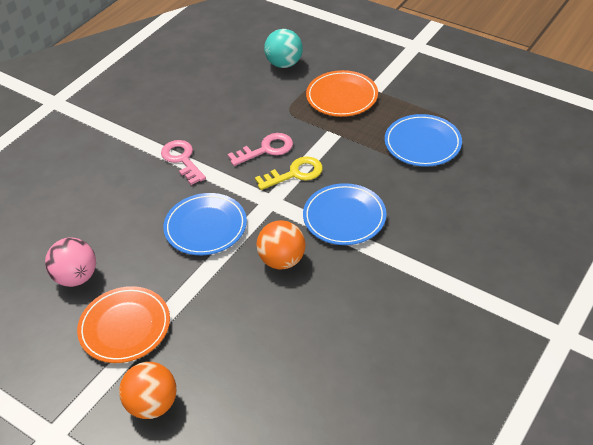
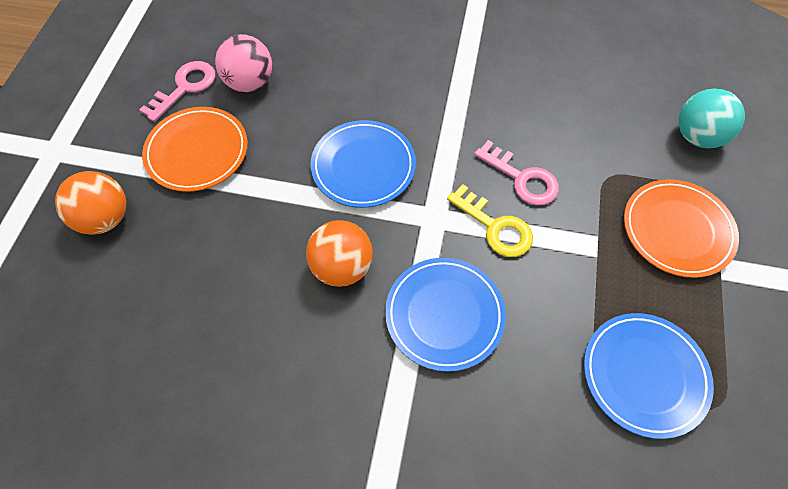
camera: 65 degrees right, 15 degrees up
(182, 159) = (459, 100): pink key -> pink key (185, 87)

